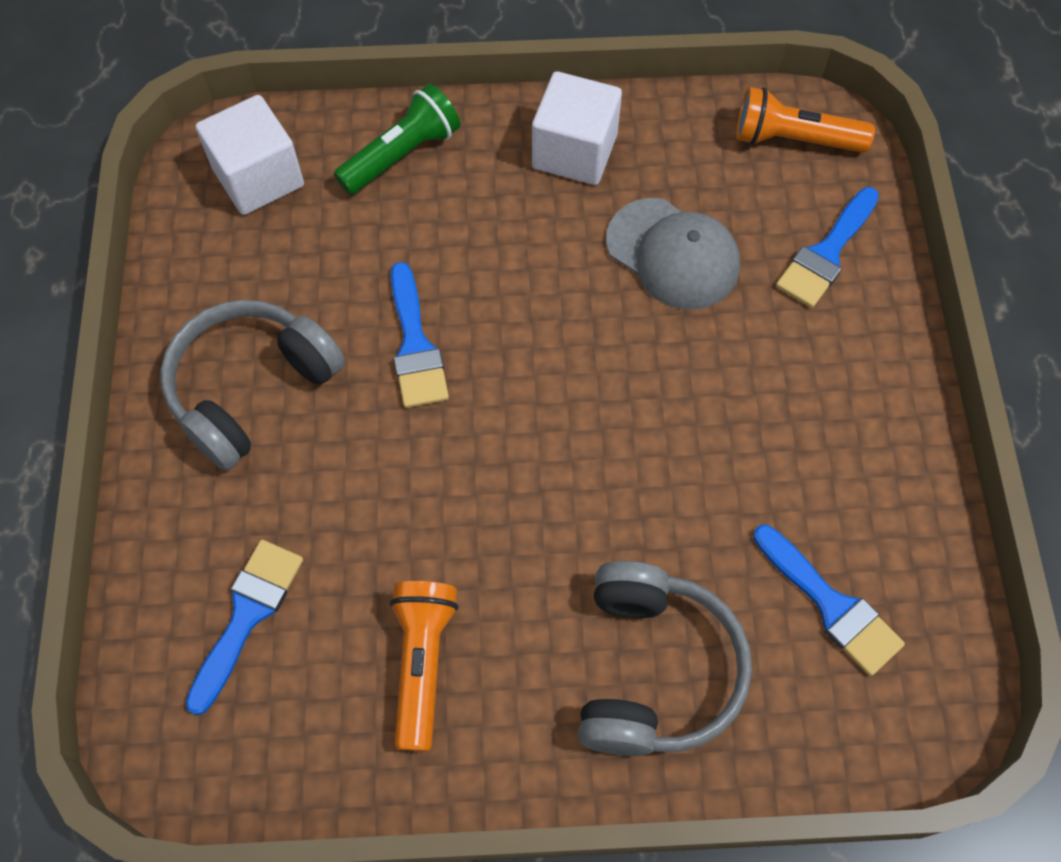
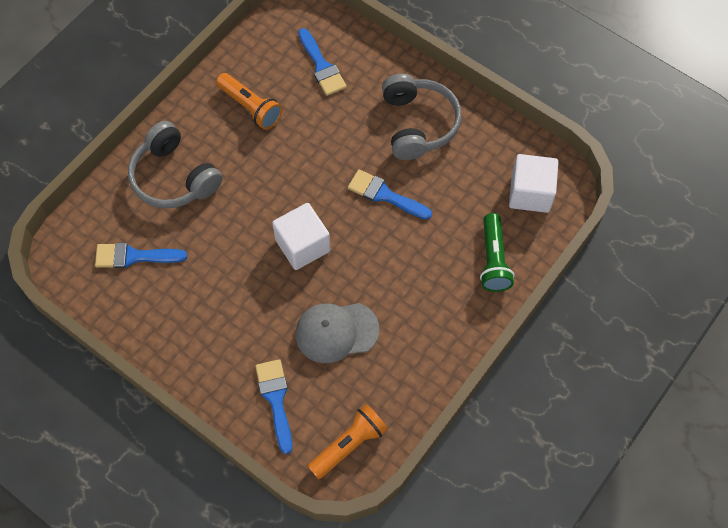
camera: 130 degrees right, 0 degrees up
(574, 151) = (430, 336): white cube -> white cube (302, 245)

